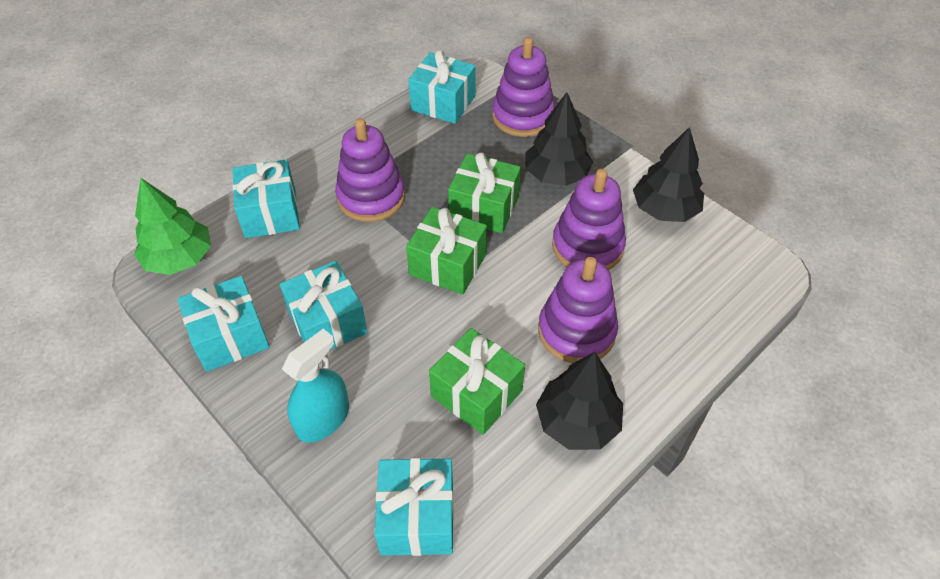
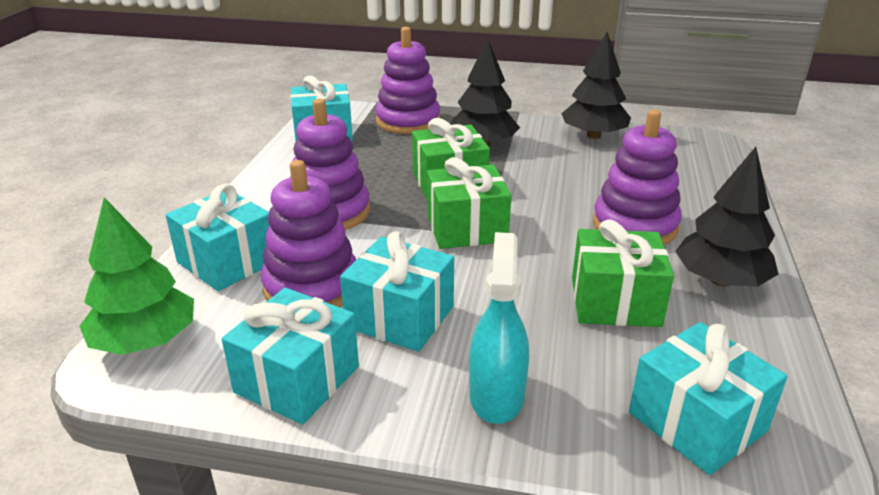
camera: 35 degrees left, 20 degrees down
(587, 246) = (568, 174): purple stacking toy -> purple stacking toy (312, 287)

